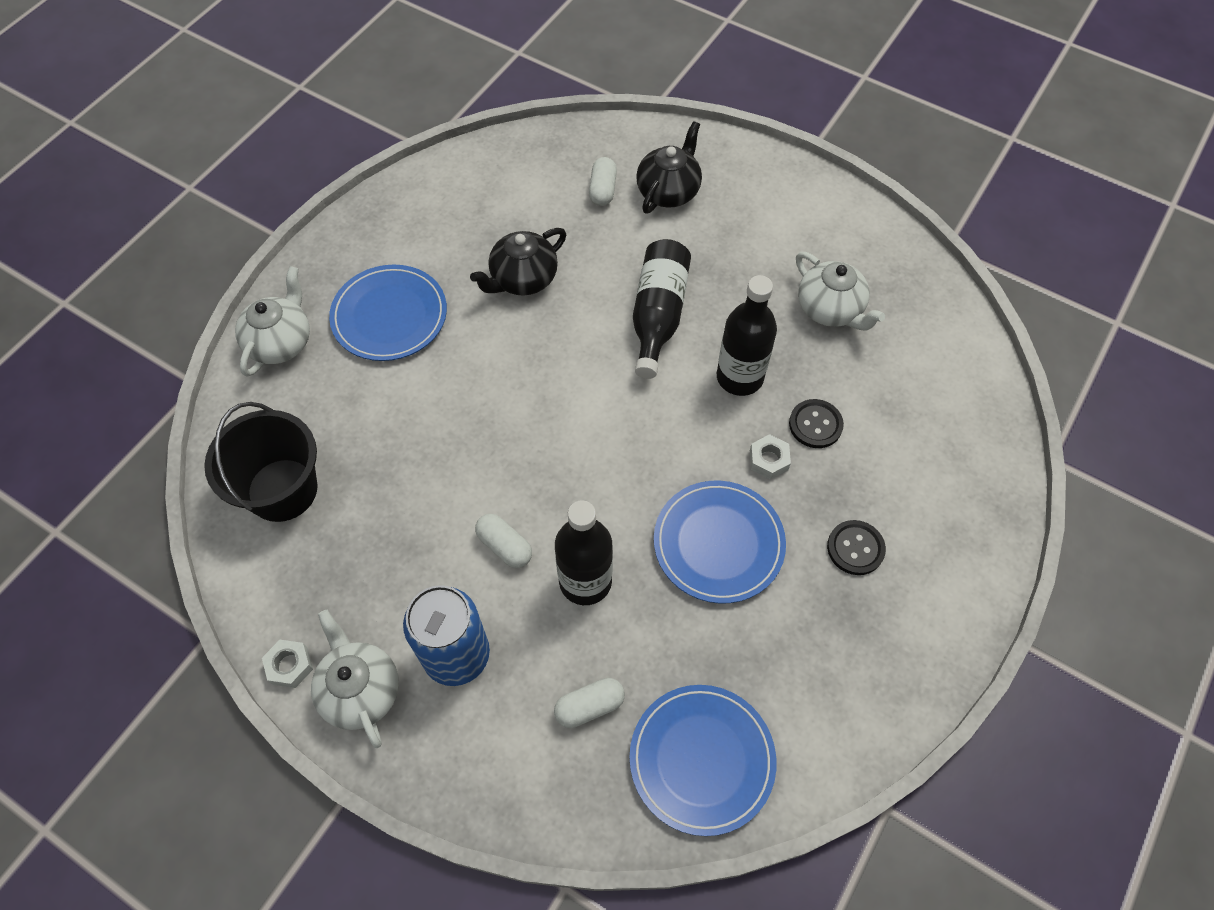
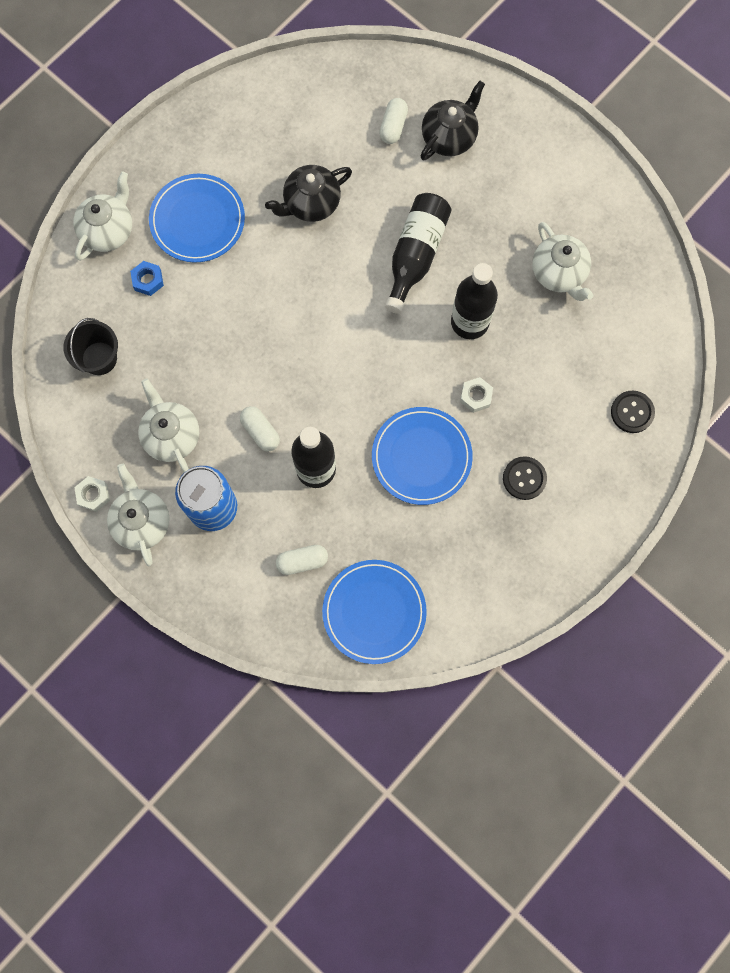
camera: 10 degrees right, 15 degrees up
(282, 490) = (99, 358): black bucket -> black bucket, size x0.66
(336, 390) = (148, 280): none -> blue nut
(388, 570) = (171, 435): none -> white teapot
(815, 424) = (520, 373): black button -> black button (632, 412)

